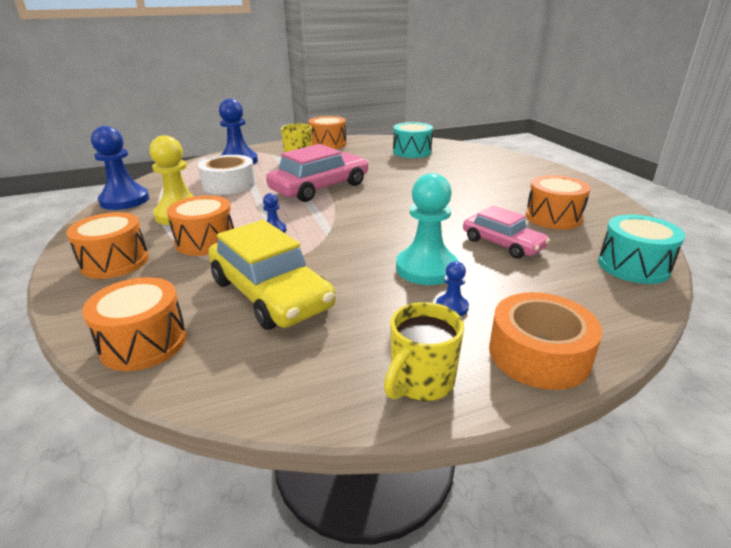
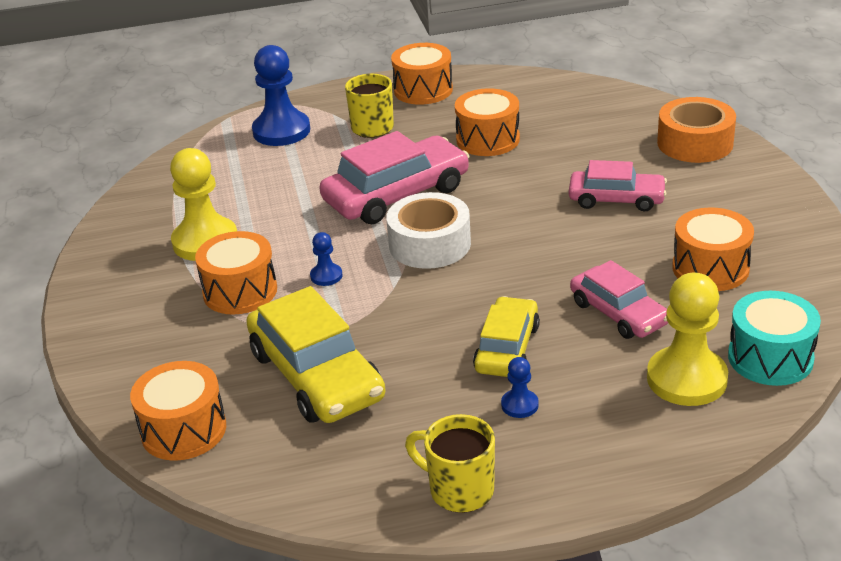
camera: 10 degrees right, 5 degrees up
(115, 262) = (135, 319): orange drum -> orange drum (488, 139)
(124, 200) = (128, 211): blue pawn -> none
(229, 184) = (268, 183): white tape -> white tape (429, 244)
(412, 152) = (553, 114): turquoise drum -> none
(421, 382) = (459, 490): yellow mug -> yellow mug turned 75 degrees clockwise
(426, 268) = (507, 348): turquoise pawn -> yellow car
(469, 186) = (616, 199): none -> pink car
(539, 354) = (592, 468): orange tape -> orange tape (695, 143)
(579, 282) = (686, 379): none -> yellow pawn

